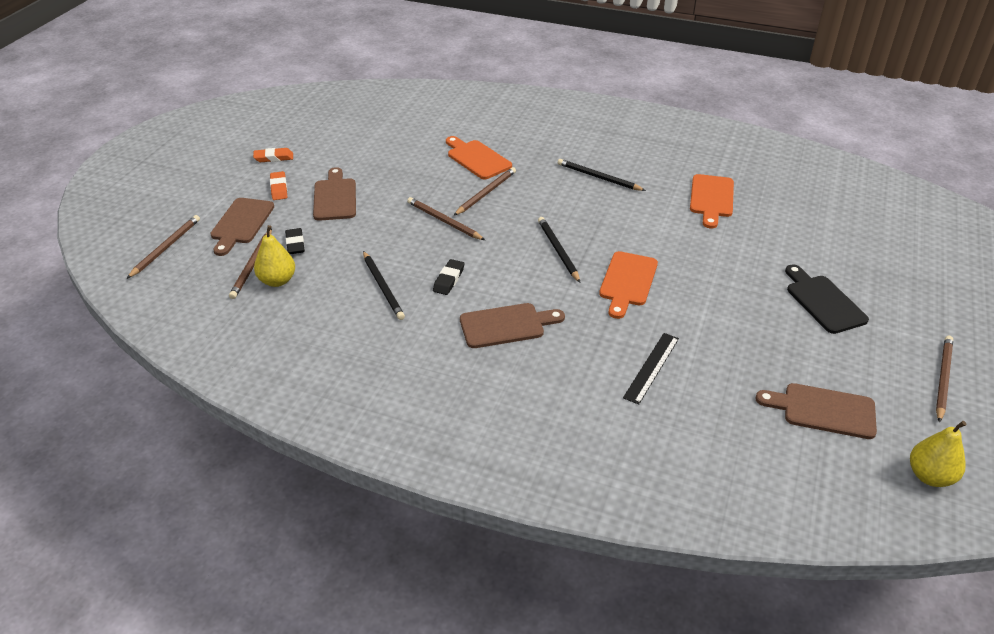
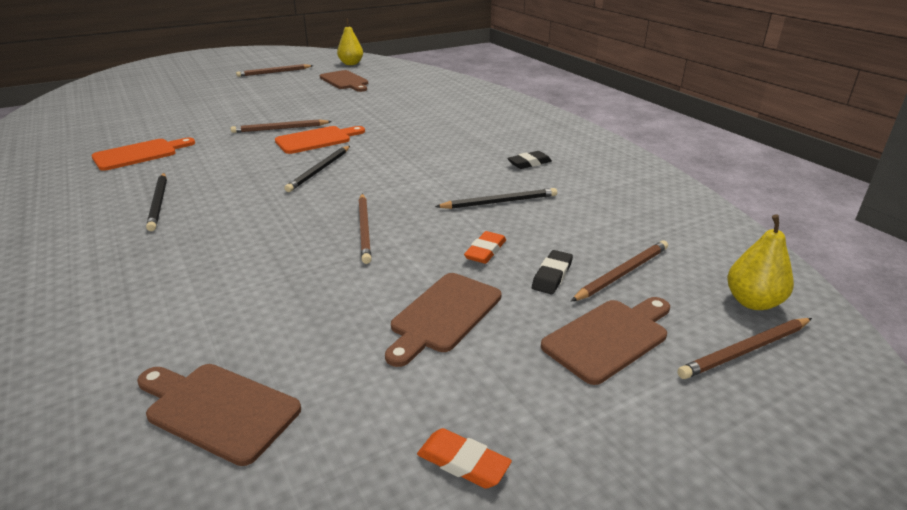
camera: 140 degrees left, 10 degrees down
(277, 281) = (601, 246): yellow pear -> yellow pear (752, 302)
(279, 188) = (509, 375): orange eraser -> orange eraser (485, 251)
(383, 287) = (499, 202): black pencil -> black pencil turned 60 degrees clockwise
(448, 280) = (436, 186): black eraser -> black eraser (529, 163)
(477, 158) = (202, 281): orange cutting board -> none
(486, 193) = (277, 236): brown pencil -> brown pencil (280, 129)
(506, 325) = (438, 150): brown cutting board -> brown cutting board (218, 409)
(651, 367) = (389, 111): black ruler -> none
(823, 301) = (243, 99): black cutting board -> none

